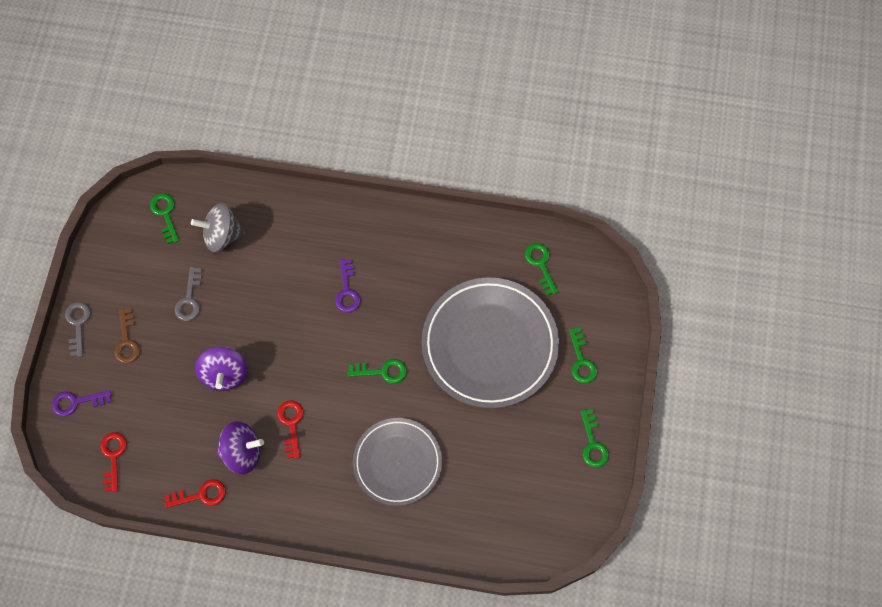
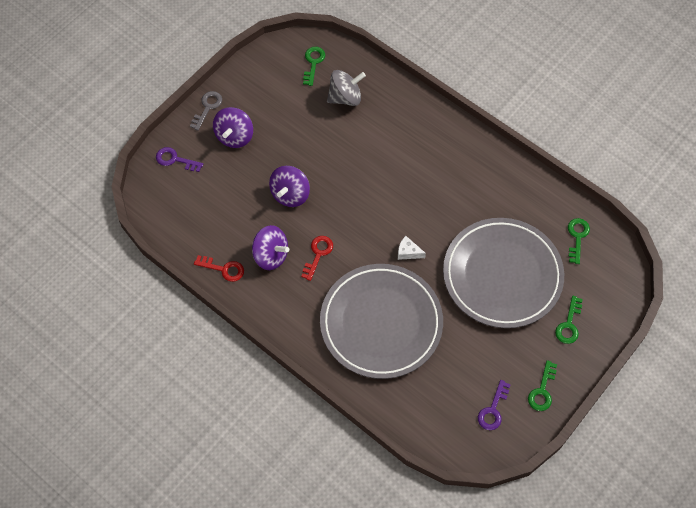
camera: 30 degrees right, 5 degrees down
(113, 456) = (178, 210): red key -> none
(127, 341) = (234, 136): brown key -> purple spinning top
(189, 299) = (296, 130): grey key -> none
(222, 235) = (345, 97): grey spinning top -> grey spinning top turned 135 degrees clockwise
(347, 291) = (415, 181): purple key -> purple key (493, 410)
(382, 371) = (408, 252): green key -> white cheese
(397, 462) = (381, 323): grey plate -> grey plate, size x1.59

